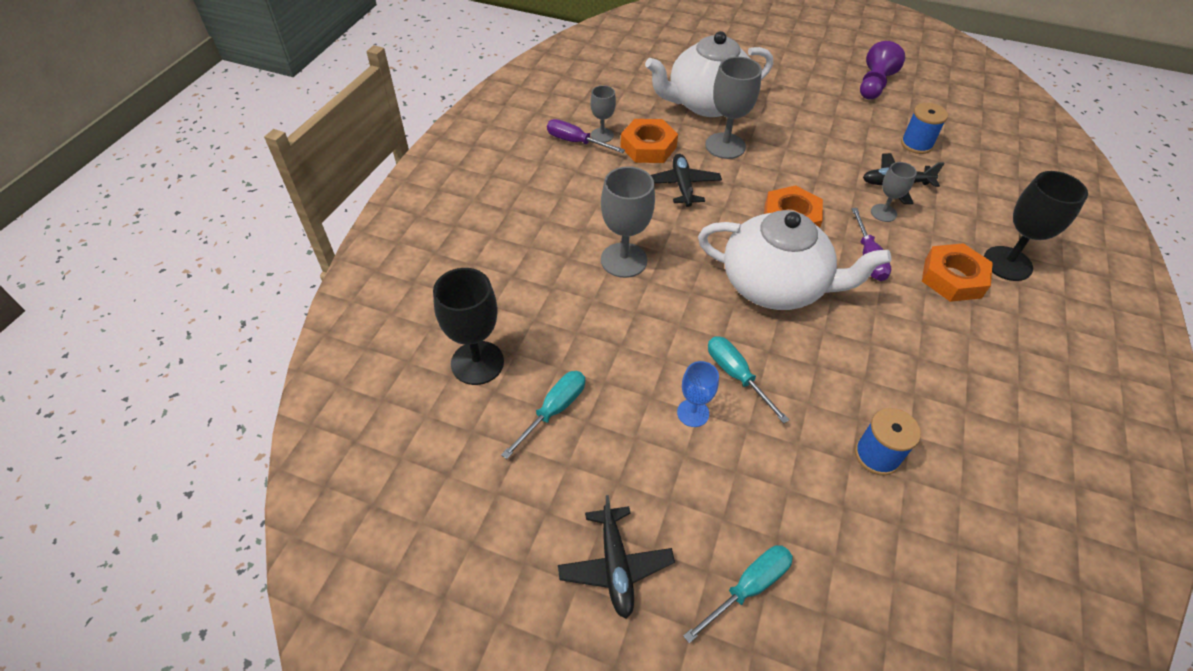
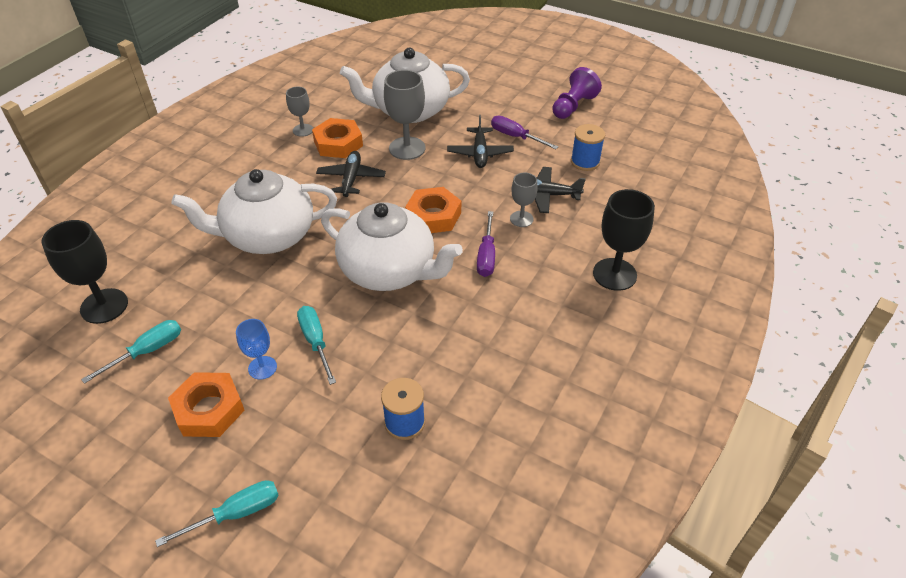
camera: 10 degrees right, 5 degrees down
(576, 142) = (277, 134): purple screwdriver -> purple screwdriver (515, 137)
(615, 565) = (135, 480): black plane -> black plane (480, 153)
(624, 260) = (268, 236): grey goblet -> white teapot
(952, 278) = (555, 281): orange nut -> orange nut (209, 409)

